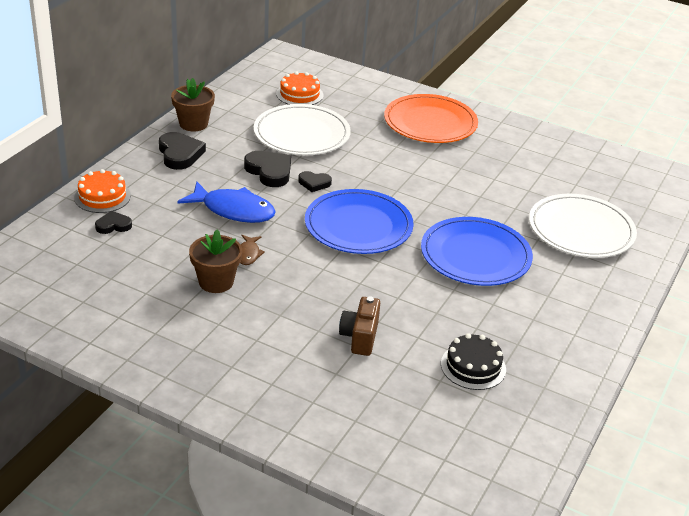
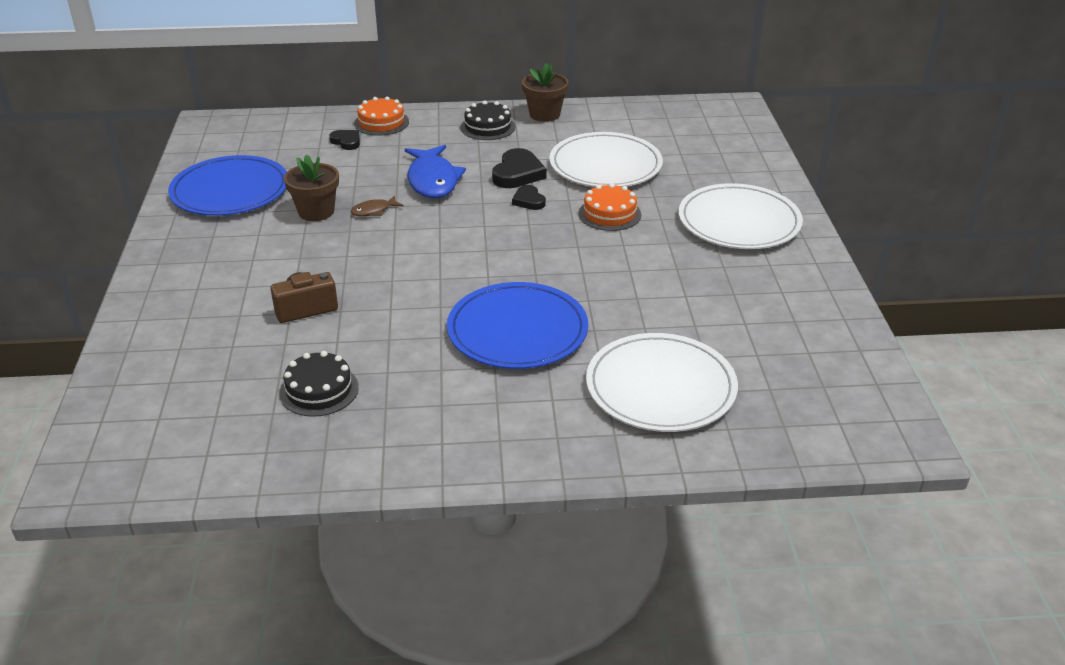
camera: 60 degrees right, 0 degrees up
(180, 154) = (487, 127): black heart -> black cake
(299, 94) = (675, 139): orange cake -> orange cake (609, 214)
(358, 226) = (486, 247): blue plate -> blue plate (230, 191)
(430, 123) = (739, 222): orange plate -> white plate

